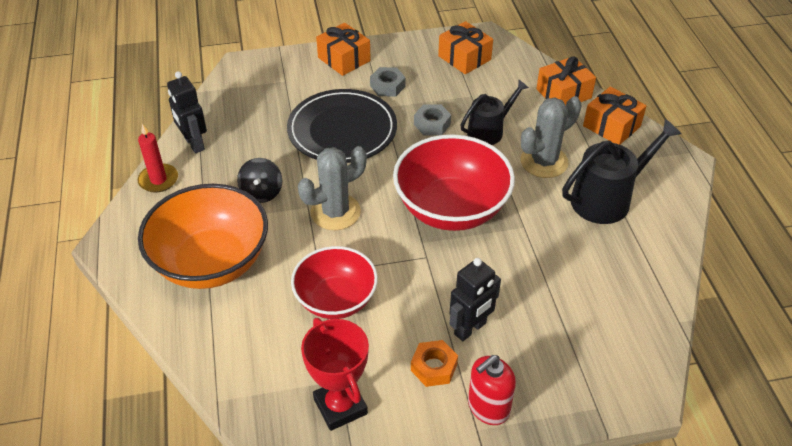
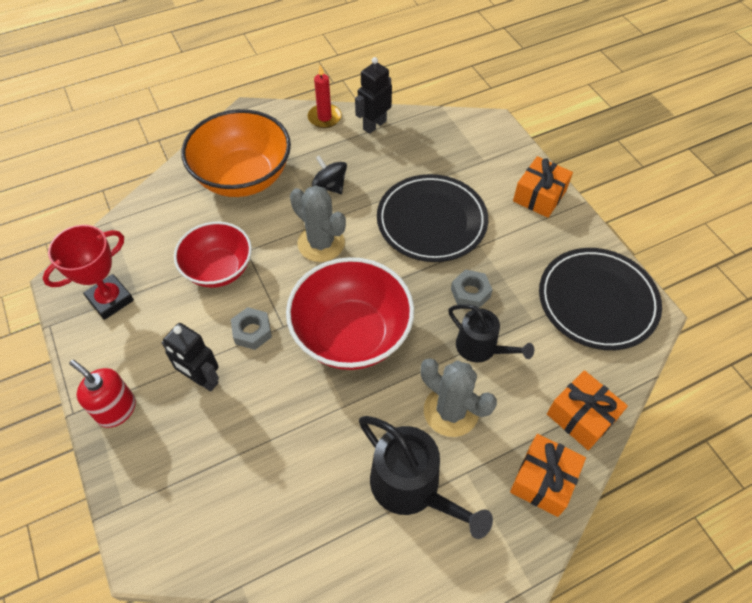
camera: 75 degrees right, 10 degrees up
(261, 192) = (330, 186): black spinning top -> black spinning top turned 60 degrees clockwise
(387, 86) = (514, 241): grey nut -> grey nut (252, 331)
(434, 367) = (155, 358): orange nut -> none
(464, 58) = (597, 301): orange gift -> black plate

